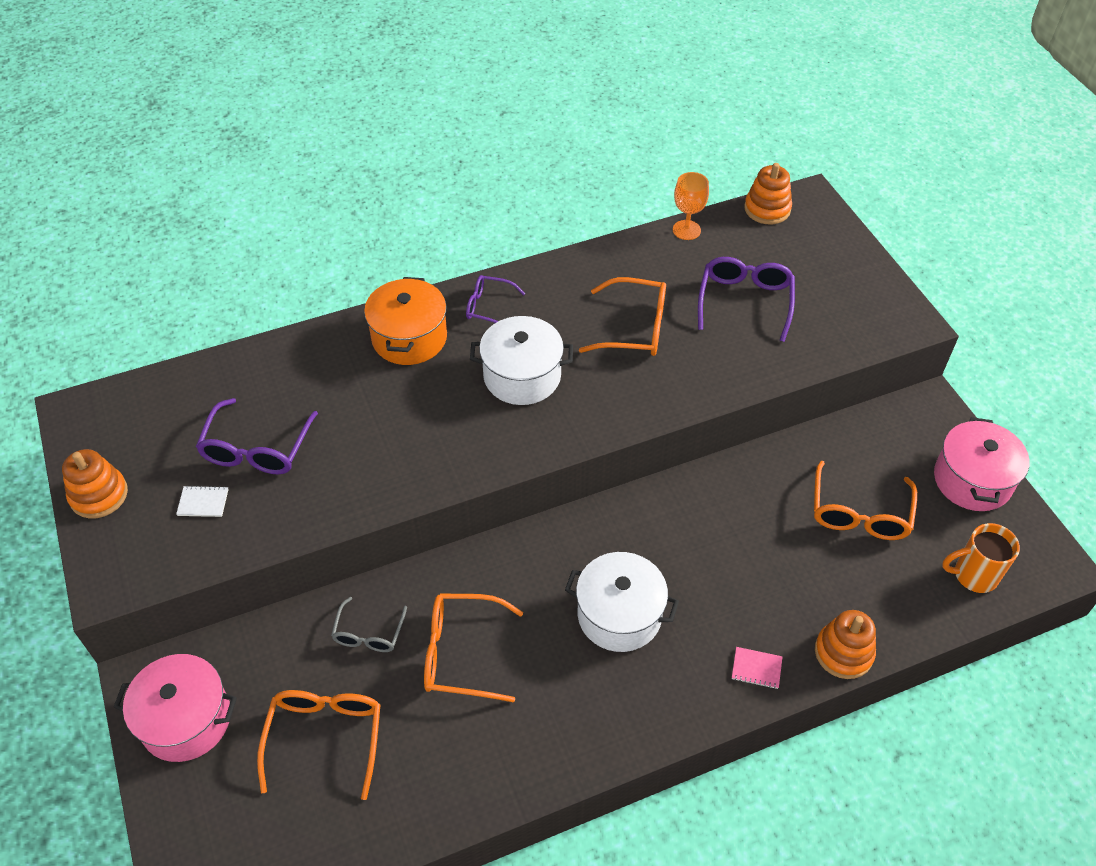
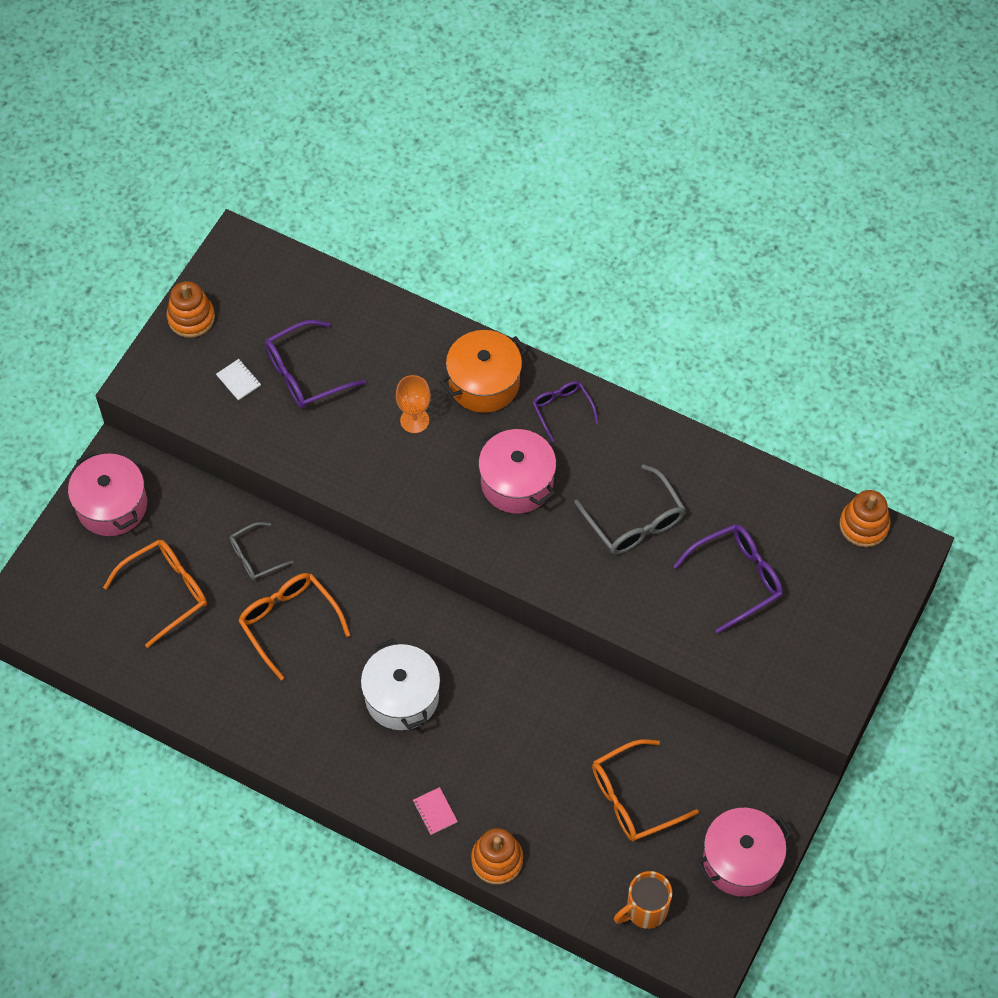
camera: 50 degrees right, 10 degrees up
(522, 376) = (517, 482): white pot -> pink pot
(635, 328) = (635, 522): orange glasses -> grey glasses
(686, 230) = (778, 483): orange goblet -> orange goblet (414, 420)
(973, 575) = (645, 910): orange mug -> orange mug turned 75 degrees counterclockwise

